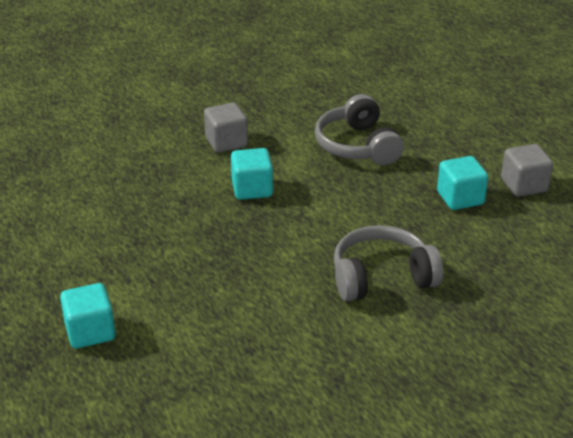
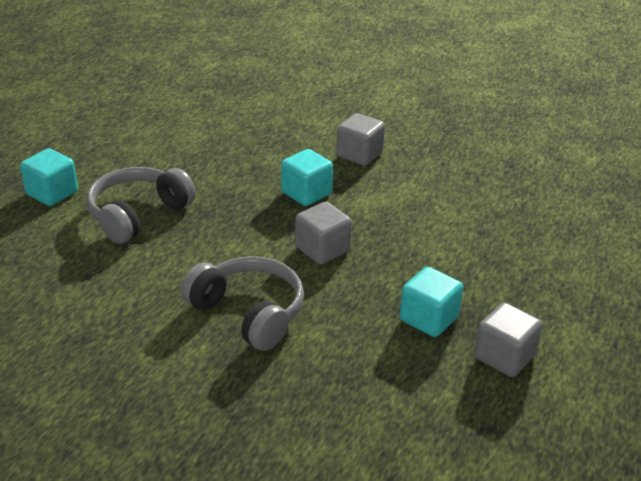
camera: 55 degrees right, 0 degrees up
(335, 211) = (322, 249): none -> grey cube
(357, 146) = (440, 224): grey headphones -> grey headphones (137, 214)

